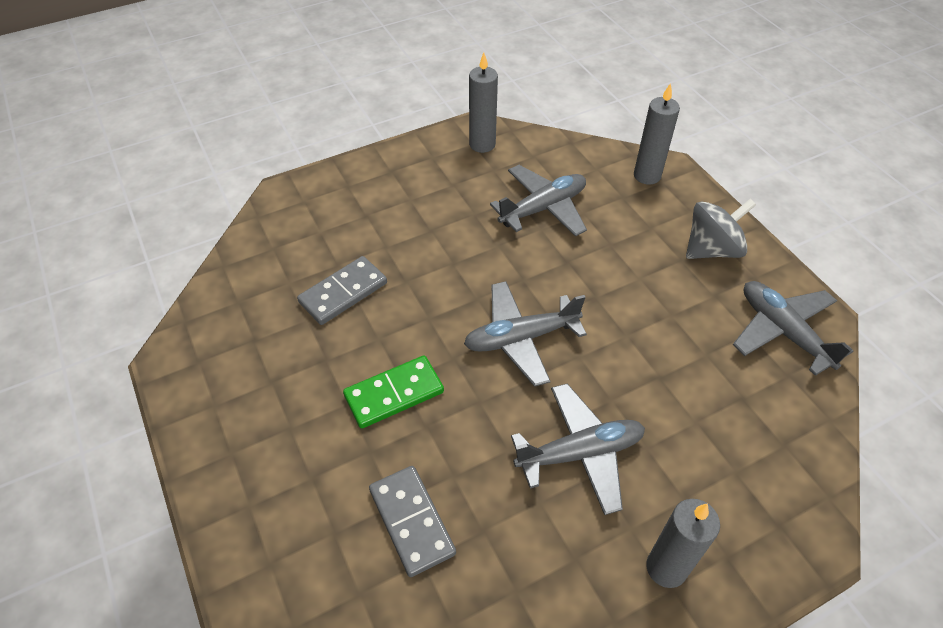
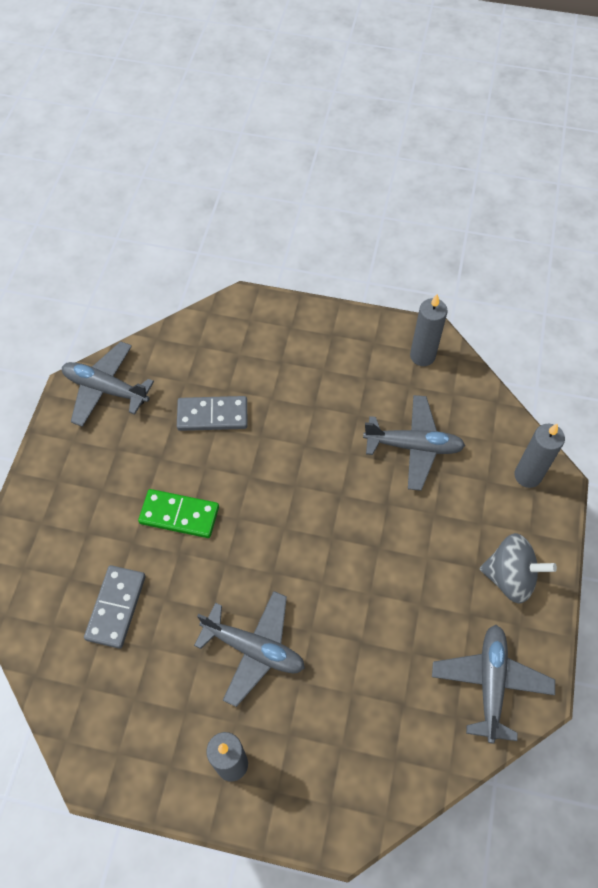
camera: 40 degrees right, 10 degrees up
(521, 338) = (295, 539): grey plane -> grey plane (106, 389)

